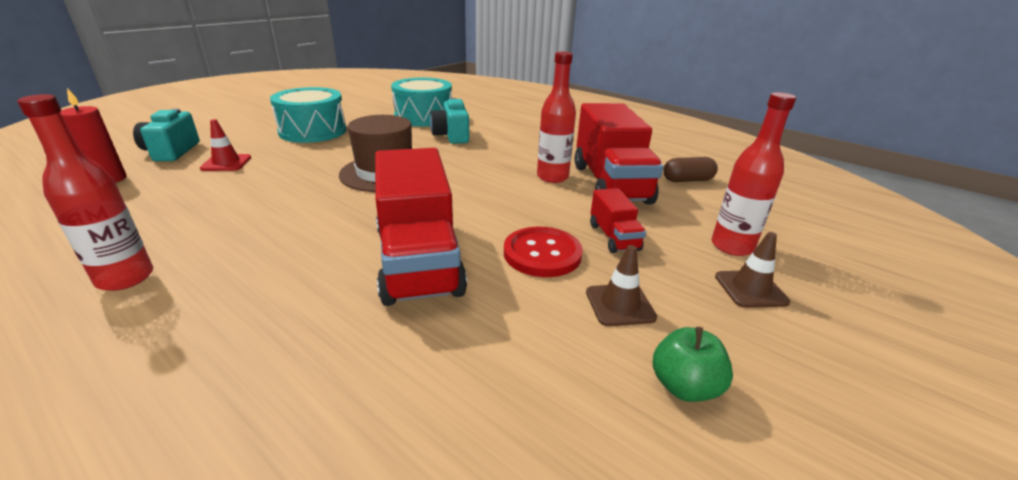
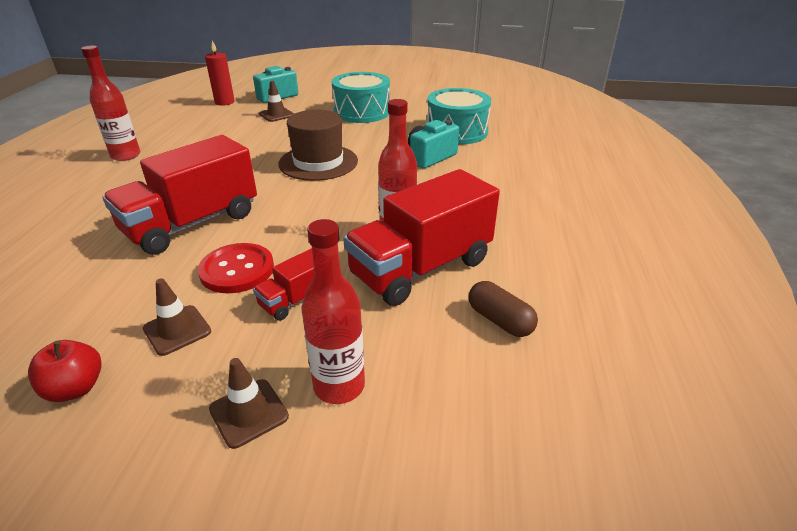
camera: 60 degrees right, 5 degrees up
(226, 163) = (276, 115): red traffic cone -> brown traffic cone
(684, 386) = (75, 388): green apple -> red apple

